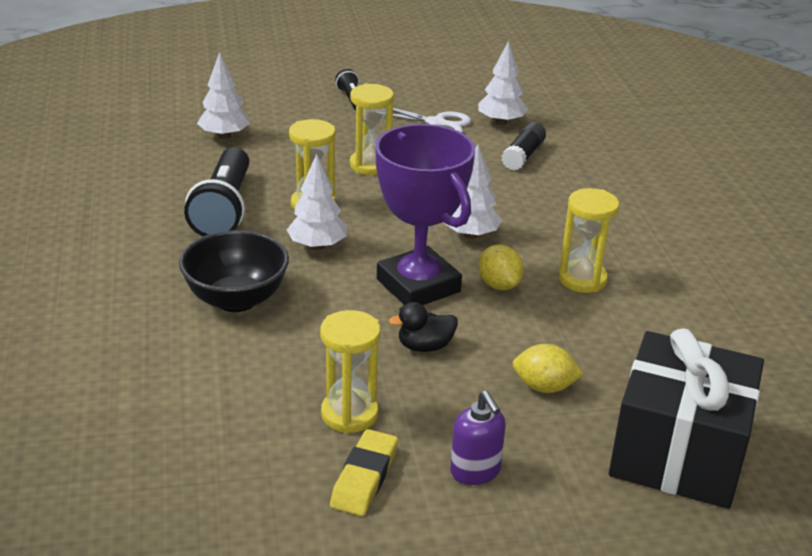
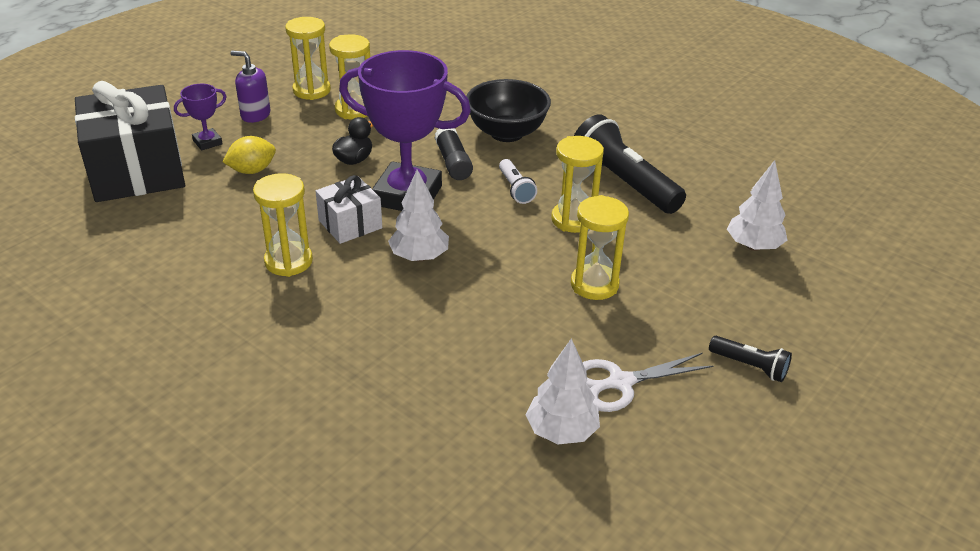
camera: 140 degrees right, 5 degrees up
(317, 246) = (516, 189): white tree -> white flashlight
(364, 477) = (311, 90): yellow eraser -> yellow hourglass
(499, 285) = (350, 224): yellow lemon -> white gift
(523, 156) = (478, 386): black glue stick -> black glue stick (453, 163)
(568, 455) = (207, 142): none -> purple trophy

